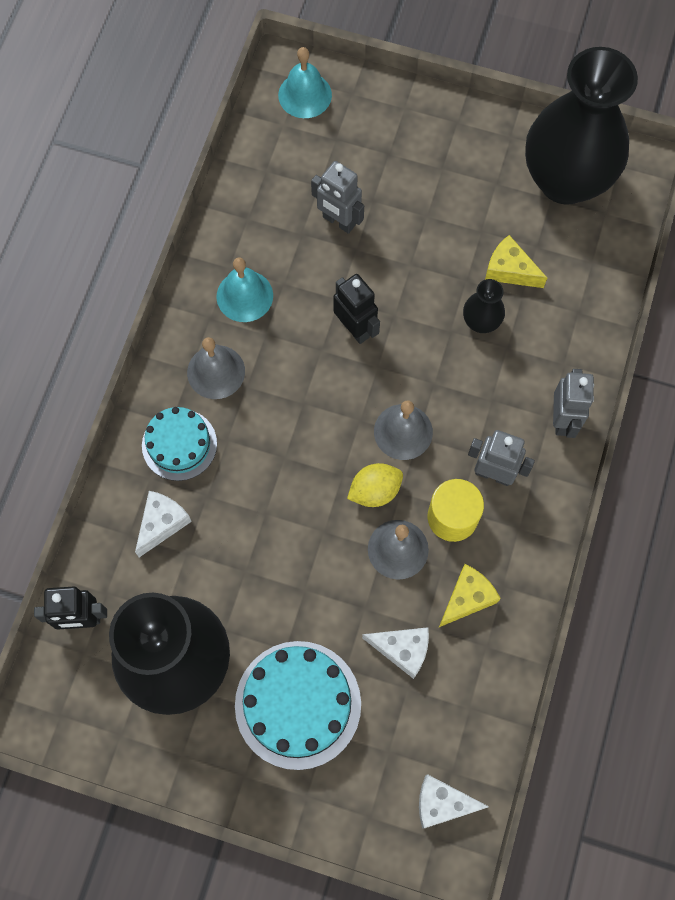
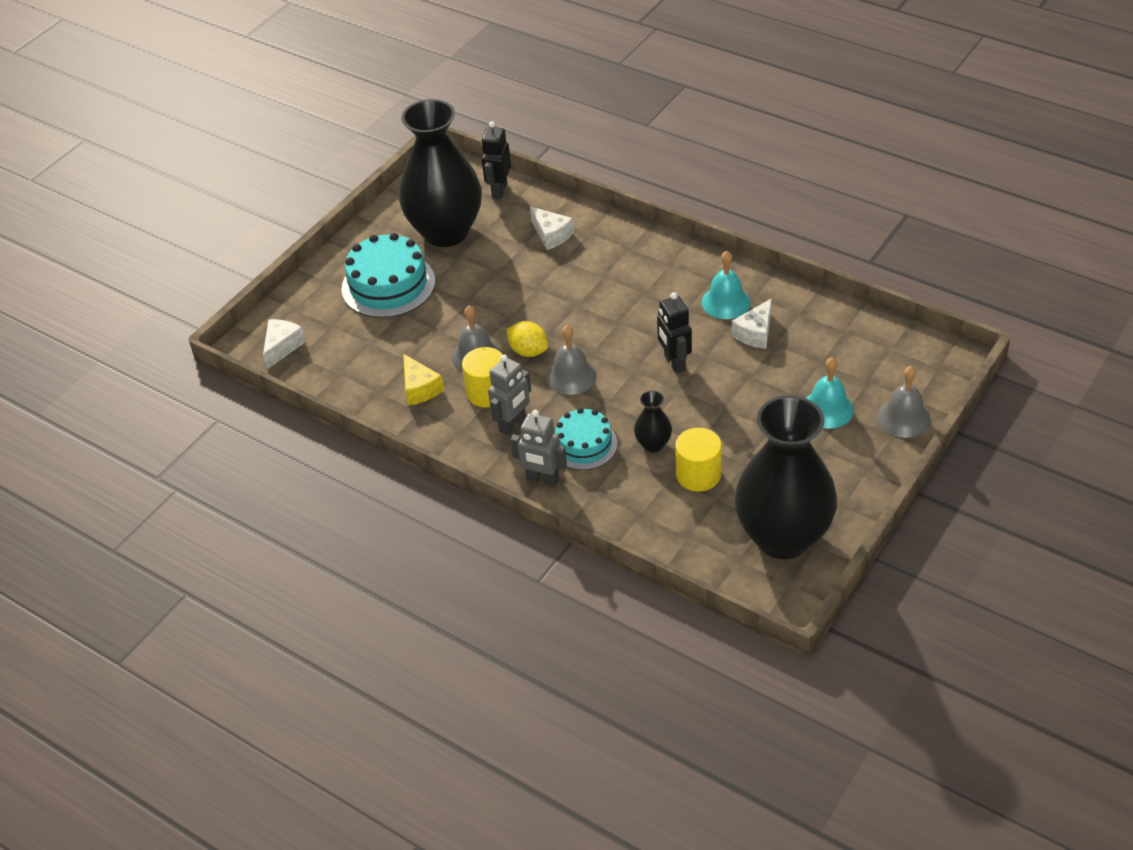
camera: 110 degrees right, 25 degrees down
(179, 444) = (610, 251): turquoise cake -> turquoise cake (584, 444)
(216, 372) = (663, 277): grey bell -> grey bell (903, 418)
(305, 95) = (921, 368): turquoise bell -> turquoise bell (827, 409)
(338, 221) = (780, 369): grey robot -> none
(355, 328) = (674, 363): black robot -> black robot turned 90 degrees clockwise
(375, 491) = (528, 351): yellow lemon -> yellow lemon turned 45 degrees counterclockwise
(402, 650) = (399, 345): white cheese -> white cheese (755, 333)
(509, 270) = (698, 475): yellow cheese -> yellow cylinder

